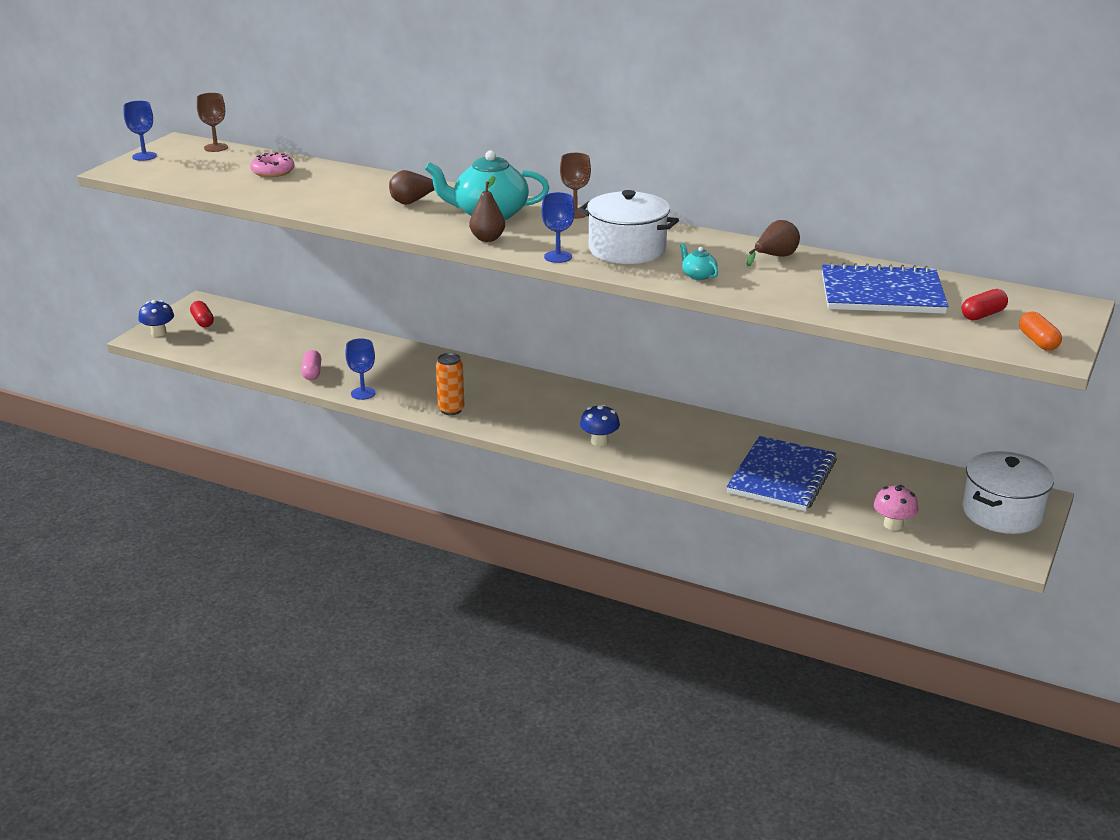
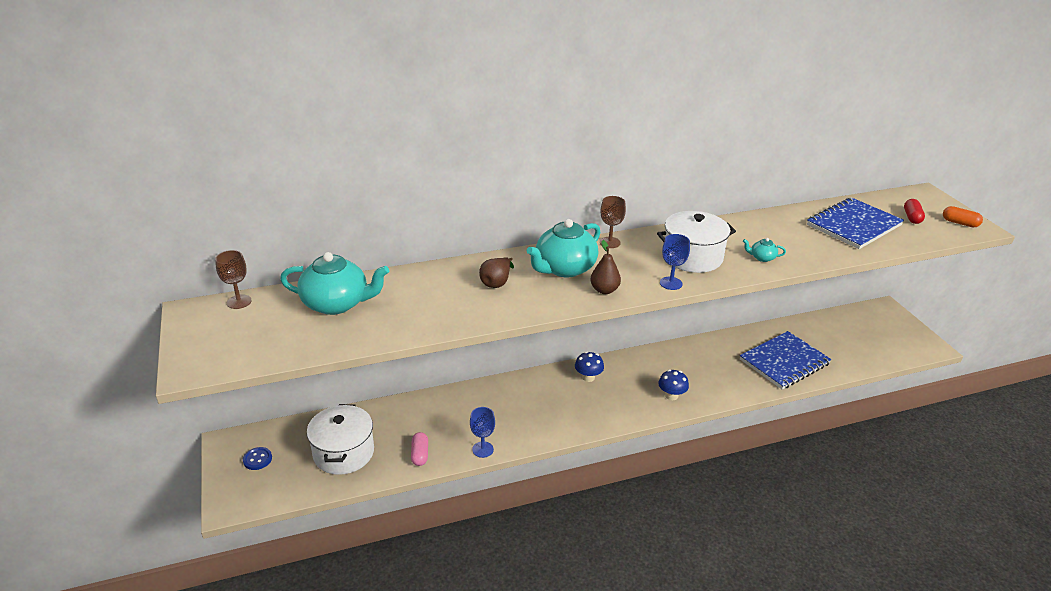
camera: 45 degrees left, 5 degrees up
(144, 156) = (187, 341): blue goblet -> none
(158, 333) = (235, 493): blue mushroom -> blue mushroom (588, 377)
(202, 321) = (257, 459): red capsule -> blue button
(273, 171) = (337, 303): pink donut -> turquoise teapot
(312, 373) = (420, 454): pink capsule -> pink capsule turned 45 degrees clockwise
(451, 410) = (557, 426): orange can -> none
(775, 257) = (765, 224): brown pear -> none
(781, 477) = (784, 362): blue notebook -> blue notebook turned 75 degrees clockwise
(893, 525) = (869, 361): pink mushroom -> none
(1002, 512) = (889, 324): white pot -> white pot (344, 453)

